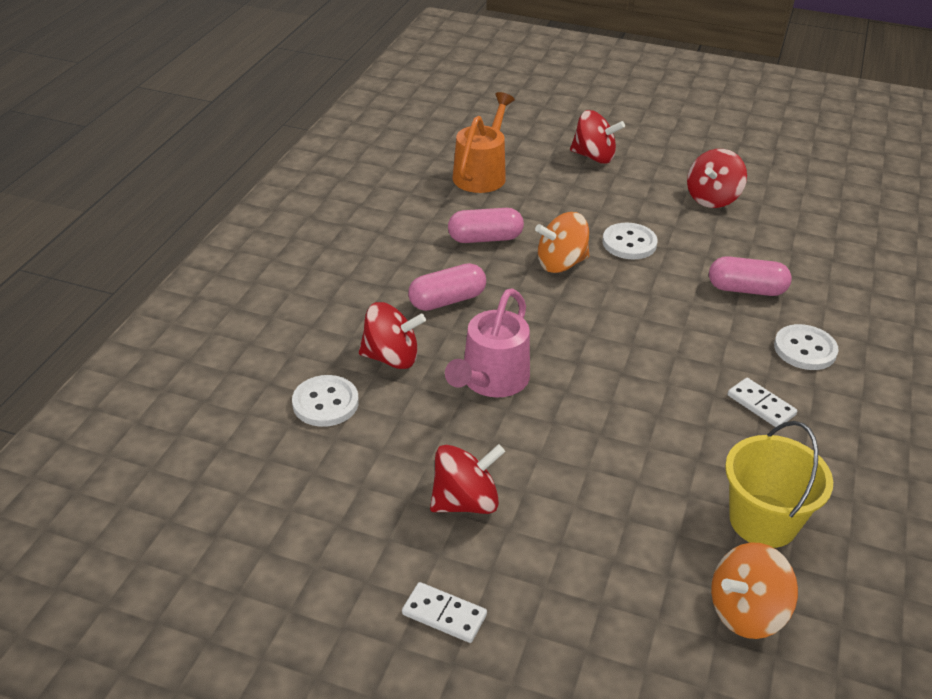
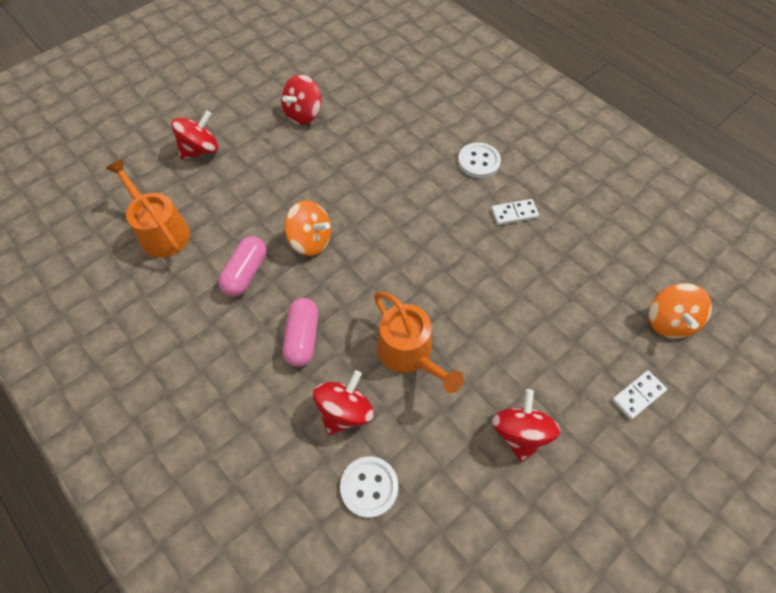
camera: 60 degrees left, 20 degrees up
(444, 615) = (614, 498): white domino -> white domino (638, 395)
(491, 380) = (409, 353): pink watering can -> orange watering can
(561, 263) = (310, 240): orange spinning top -> orange spinning top turned 75 degrees counterclockwise
(629, 243) = (317, 188): white button -> none
(712, 198) = (303, 114): red spinning top -> red spinning top turned 60 degrees clockwise
(746, 289) = (407, 155): pink capsule -> none
(763, 521) = (606, 271): yellow bucket -> none

